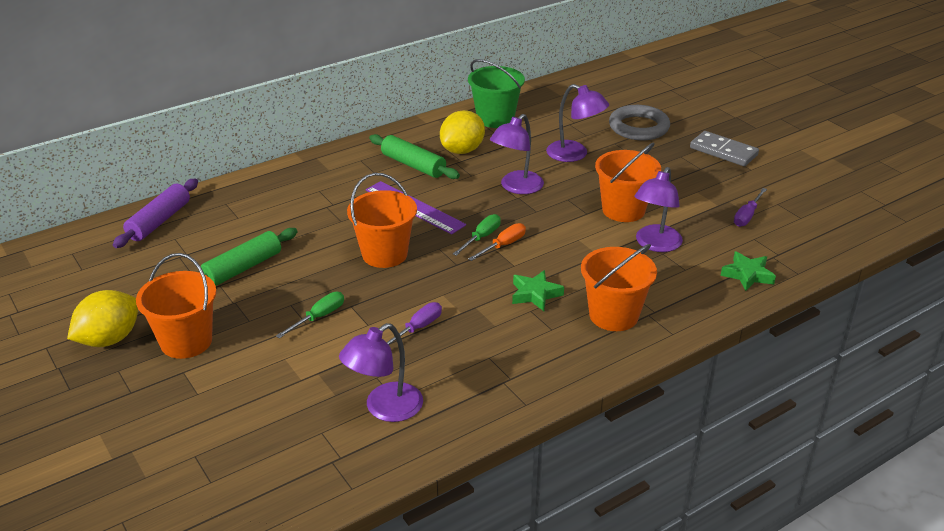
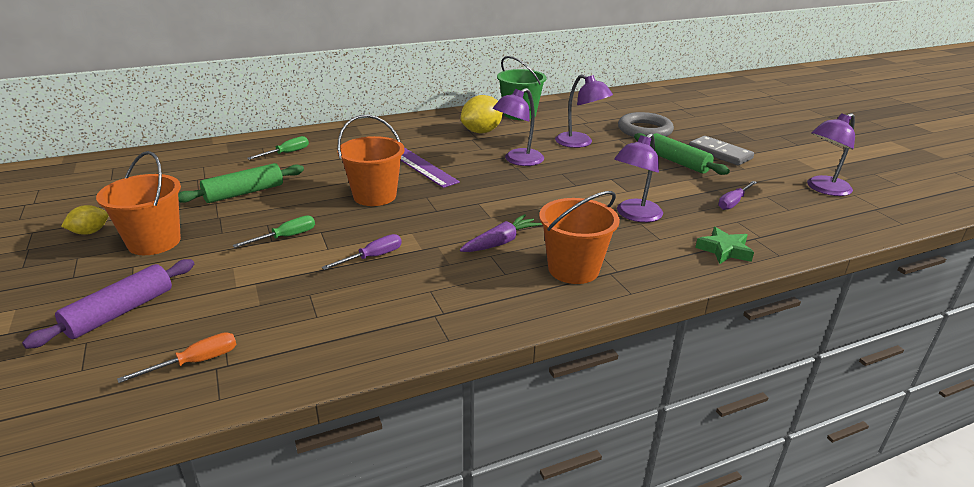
camera: 10 degrees right, 5 degrees down
(109, 339) = (90, 232): yellow lemon -> yellow lemon, size x0.56
(159, 221) = (199, 154): purple rolling pin -> purple rolling pin (120, 312)
(384, 409) = (300, 324): purple lamp -> purple lamp (823, 189)
(413, 165) = (434, 137): green rolling pin -> green rolling pin (677, 162)
(481, 237) = (469, 193): green screwdriver -> green screwdriver (286, 153)
(503, 245) = (487, 201): orange screwdriver -> orange screwdriver (196, 362)
(535, 294) = (501, 242): green star -> purple carrot
(623, 210) = (611, 186): orange bucket -> none

